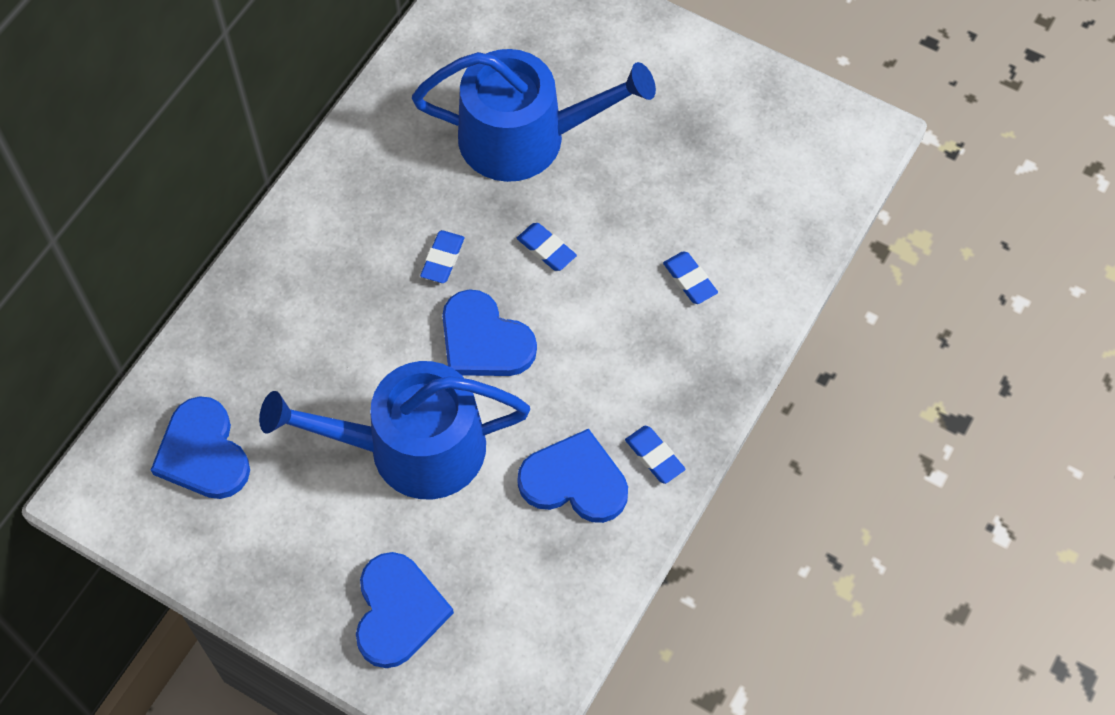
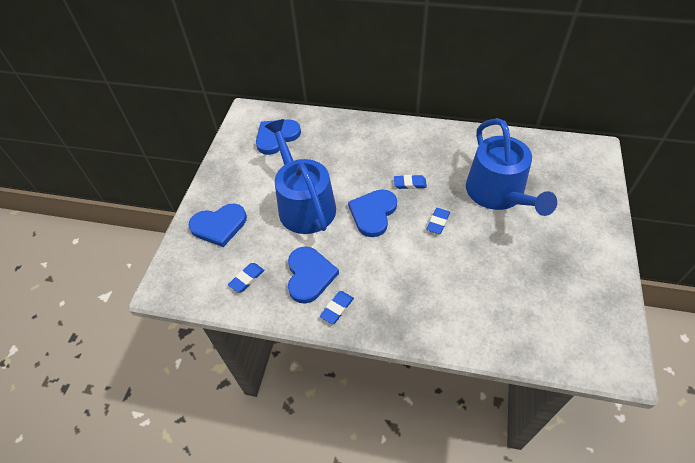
camera: 75 degrees right, 10 degrees down
(690, 280) = (455, 293): blue eraser -> blue eraser (247, 279)

